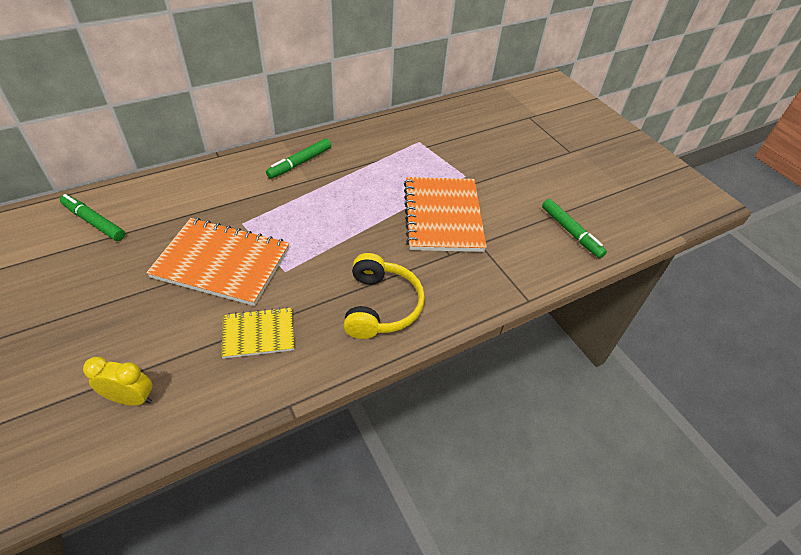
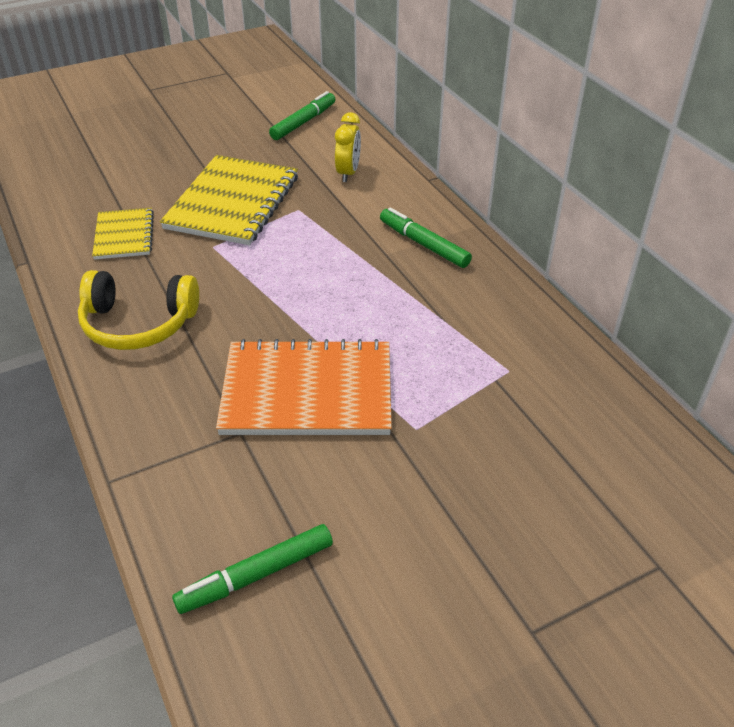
camera: 95 degrees right, 5 degrees down
(131, 398) = (74, 176): yellow clock -> yellow clock (348, 173)
(222, 263) = (233, 202): orange notebook -> yellow notebook

